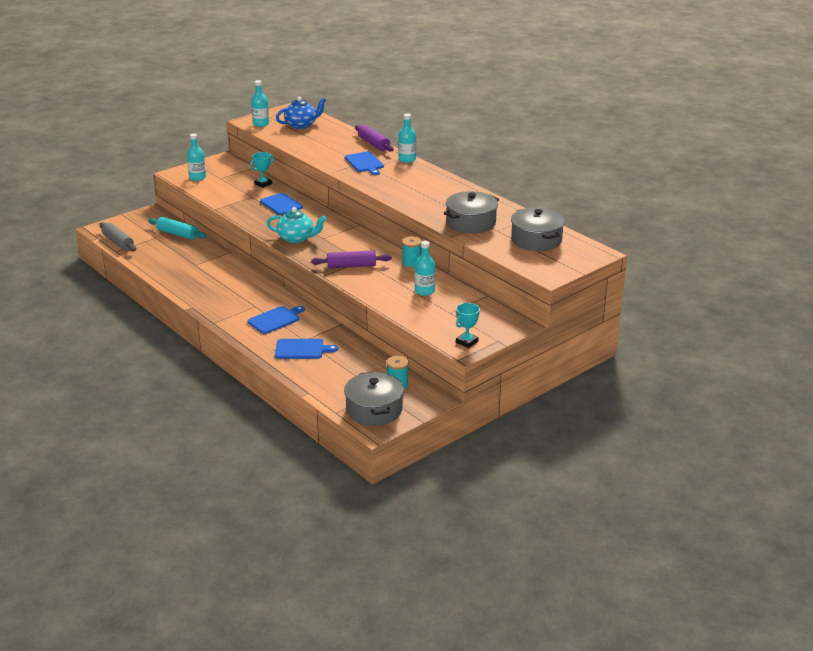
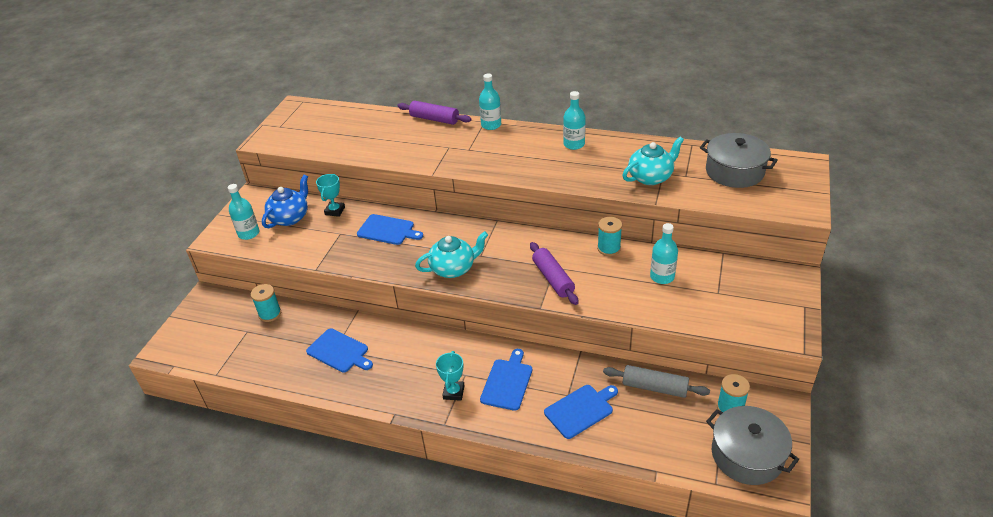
camera: 30 degrees left, 10 degrees up
(118, 242) = (207, 360): grey rolling pin -> grey rolling pin (654, 387)
(177, 234) = (270, 314): turquoise rolling pin -> turquoise spool
(261, 124) = (281, 139): turquoise bottle -> turquoise bottle (574, 144)
(301, 125) = (329, 124): blue teapot -> blue teapot (290, 217)
(351, 266) = (553, 279): purple rolling pin -> purple rolling pin turned 75 degrees counterclockwise
(365, 163) = (454, 146): blue cutting board -> blue cutting board (339, 351)
(467, 342) = (781, 324): turquoise trophy -> turquoise trophy (453, 392)
(471, 223) = (651, 177): grey pot -> turquoise teapot

